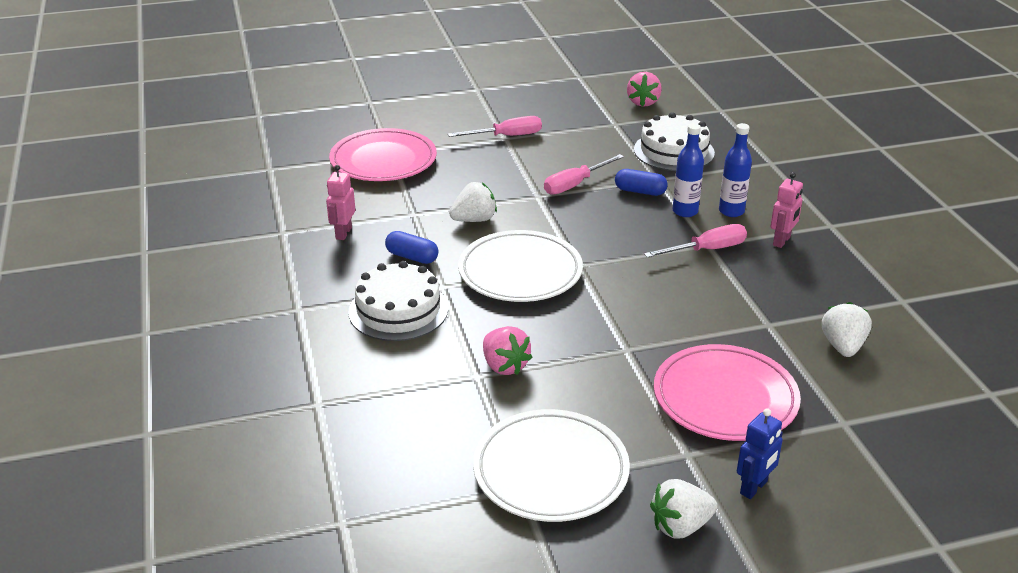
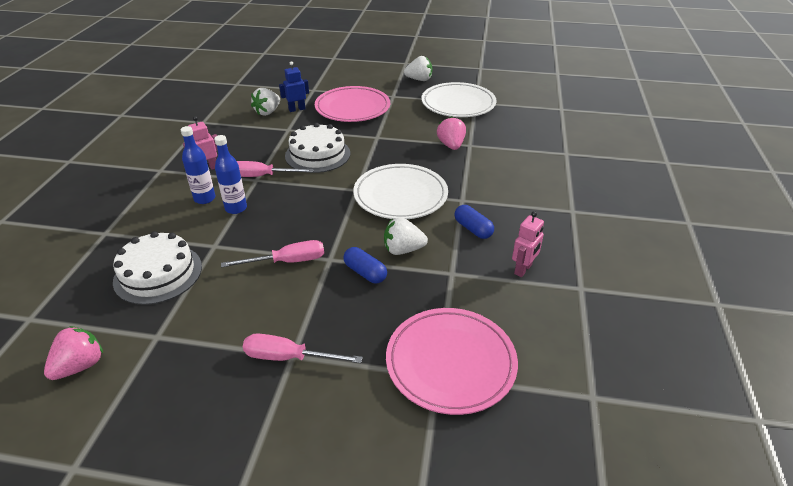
camera: 155 degrees left, 5 degrees up
(398, 310) = (500, 191): white cake -> white cake (317, 154)
(640, 191) = (244, 237): blue capsule -> blue capsule (365, 273)
(754, 488) = (378, 82): blue robot -> blue robot (297, 109)

